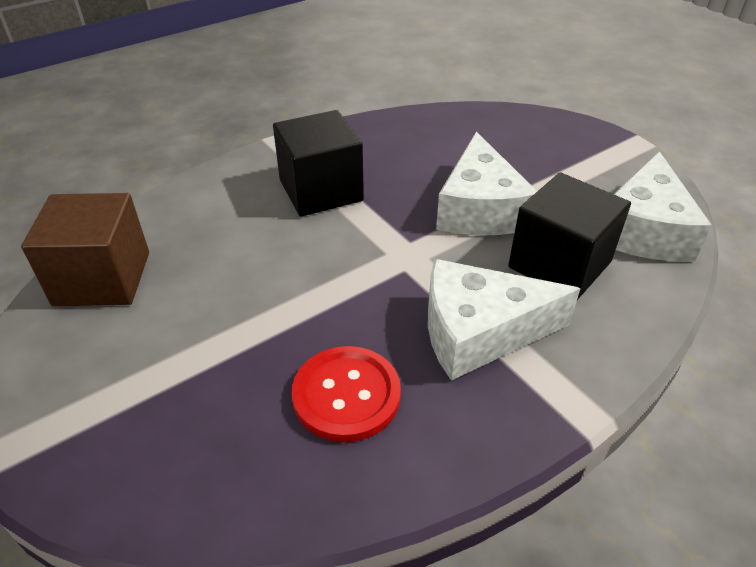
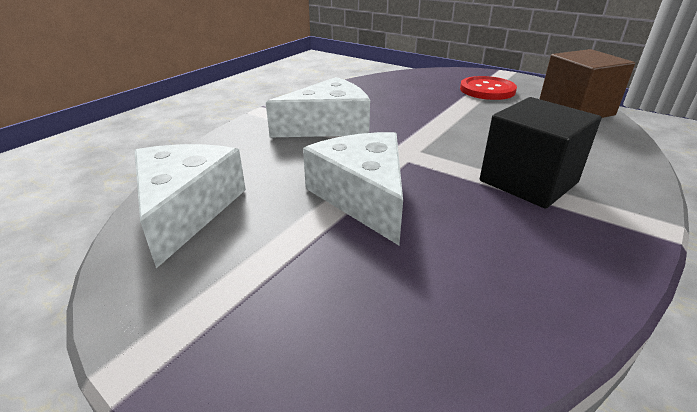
camera: 160 degrees right, 10 degrees down
(346, 395) = (386, 99): red button -> red button (487, 90)
(559, 264) = (276, 167): black cube -> none

